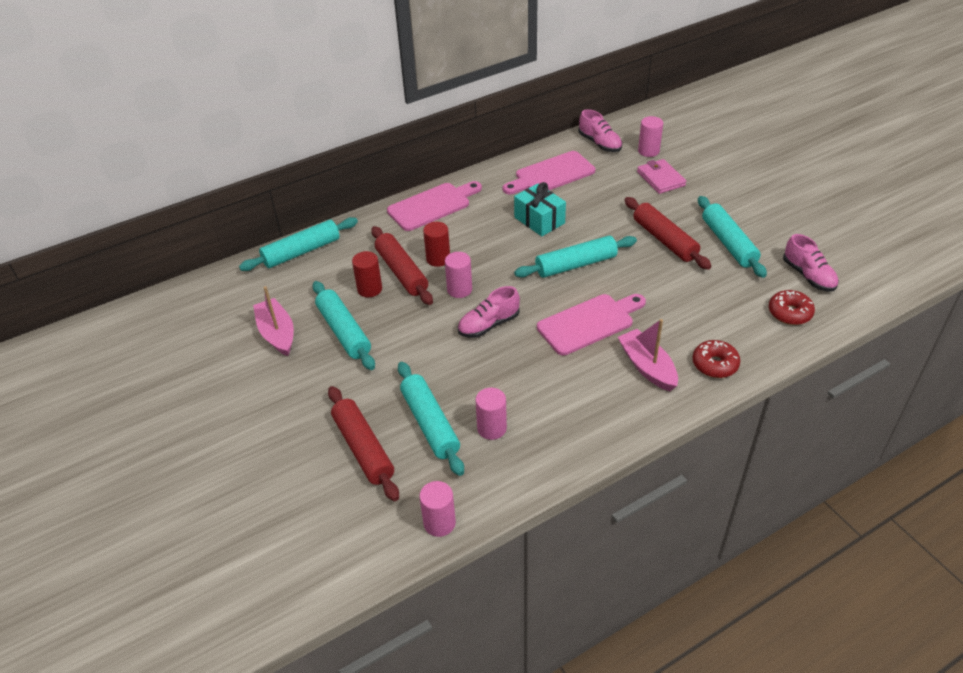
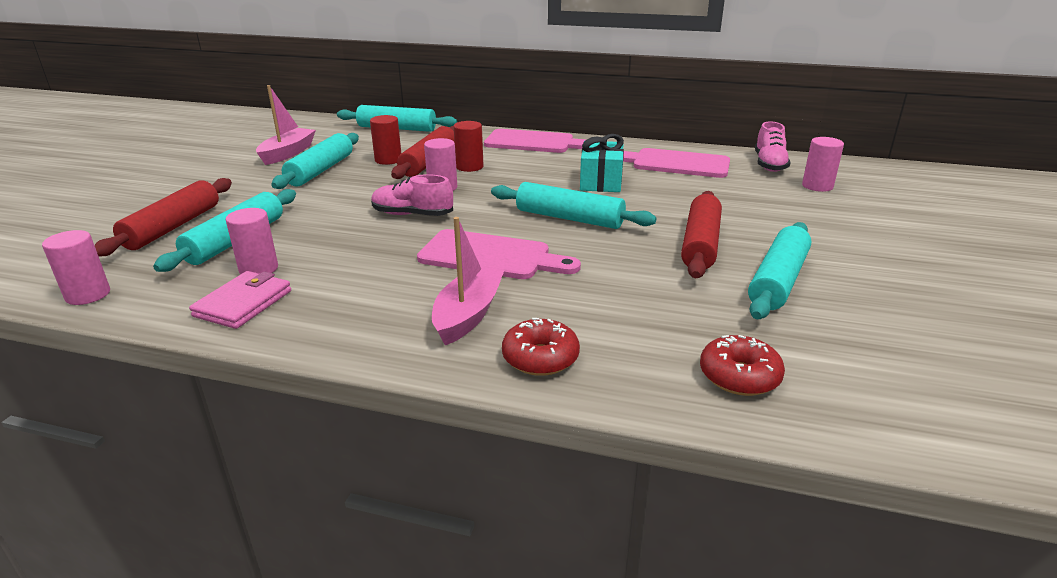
camera: 45 degrees right, 15 degrees down
(660, 178) = (791, 206): pink wallet -> pink wallet (243, 303)
(808, 276) = (843, 361): pink shoe -> none

